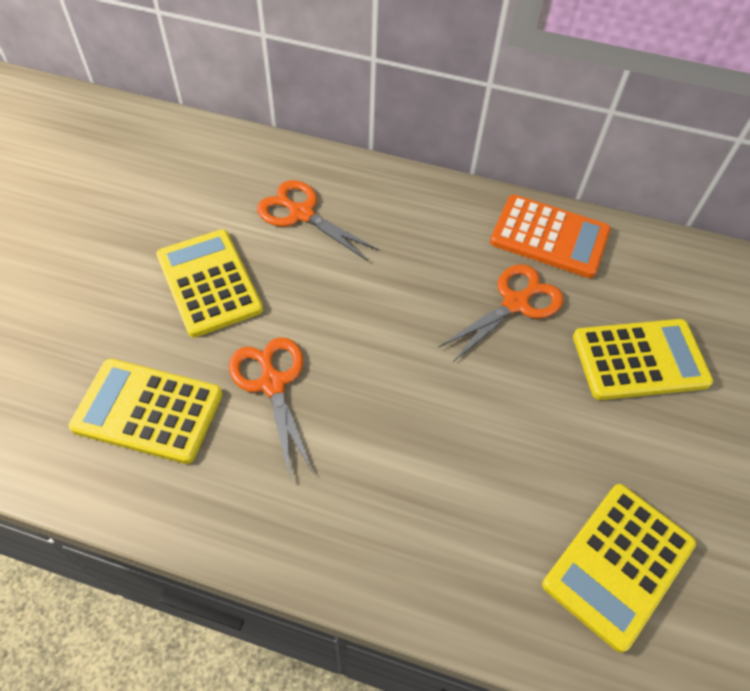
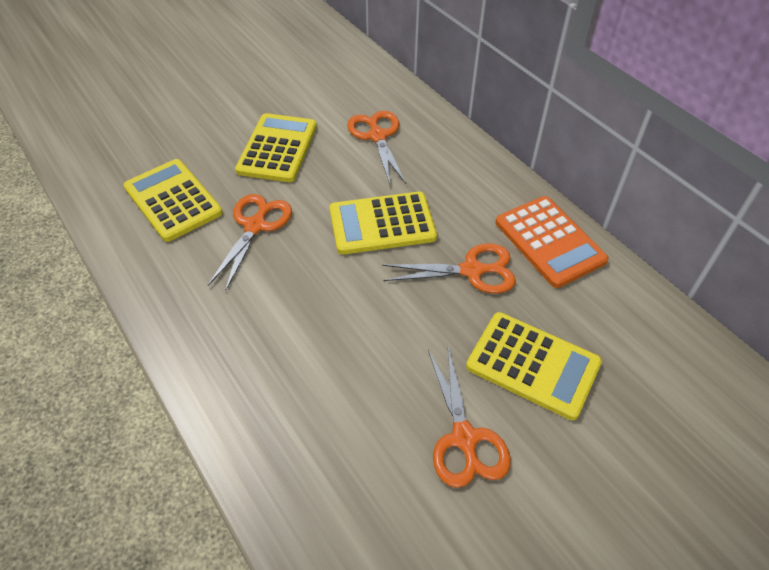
camera: 40 degrees right, 5 degrees down
(618, 564) = (364, 482): yellow calculator -> yellow calculator (382, 224)
(652, 463) = (464, 438): none -> orange scissors

